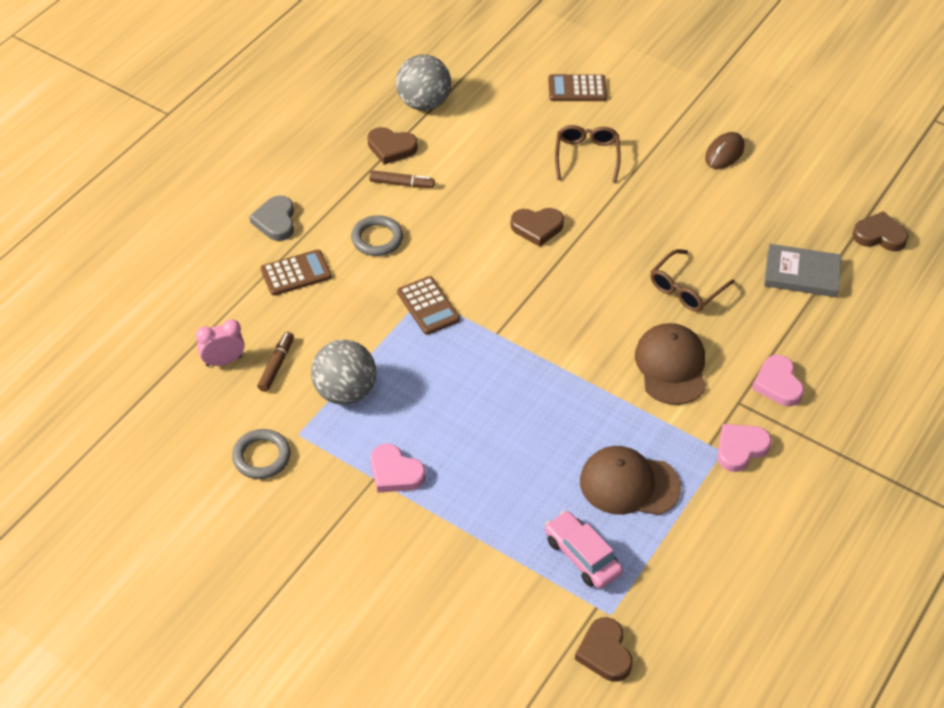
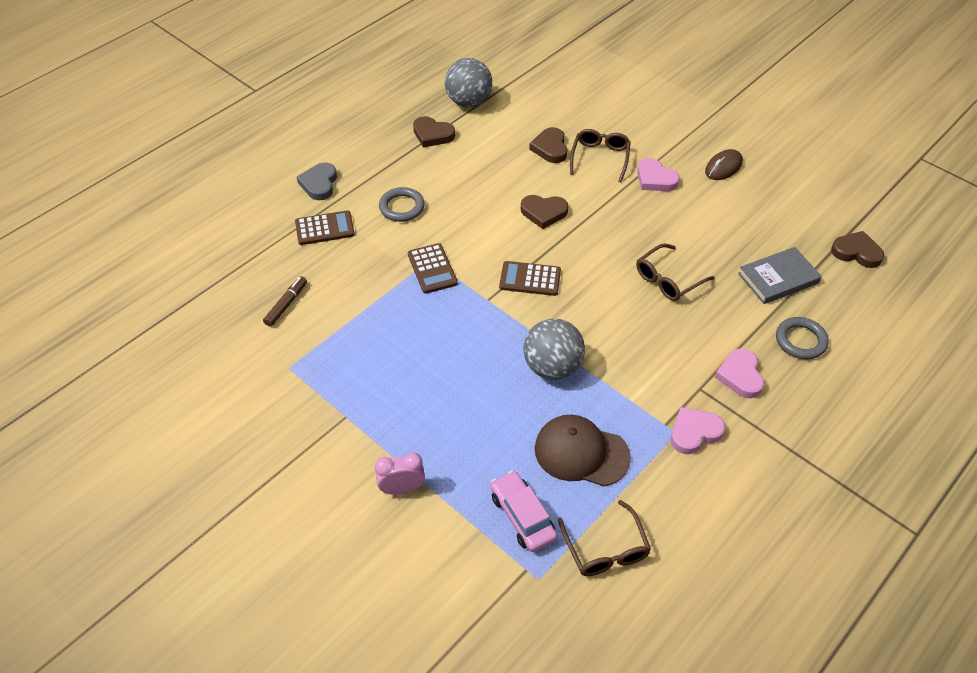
camera: 10 degrees right, 0 degrees up
(223, 361) = (242, 295): pink clock -> pink clock (402, 489)
(261, 457) = (251, 384): grey ring -> grey ring (800, 340)
(345, 391) = (340, 335): grey ball -> grey ball (552, 367)
(395, 472) = (366, 413): pink heart -> pink heart (655, 179)
(402, 184) = (434, 164): brown marker -> none
(577, 89) = (602, 103): brown calculator -> brown calculator (530, 279)
(604, 652) = (524, 617): brown heart -> brown heart (550, 148)
(671, 366) = (641, 347): brown cap -> none
(671, 576) = (605, 548): none -> brown glasses
(801, 274) = (778, 278): grey book -> grey book turned 45 degrees counterclockwise

